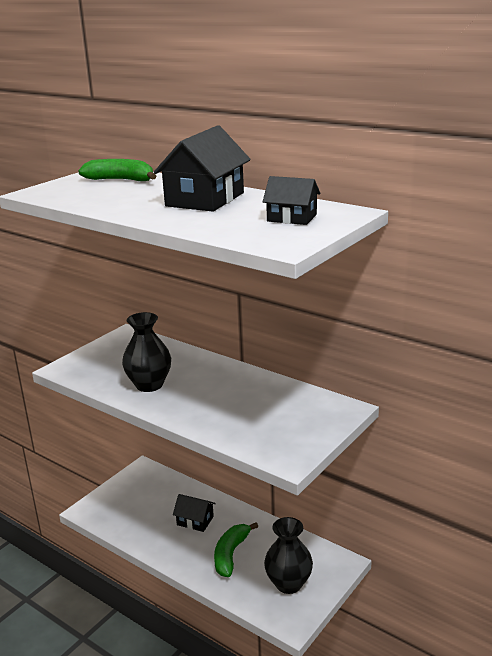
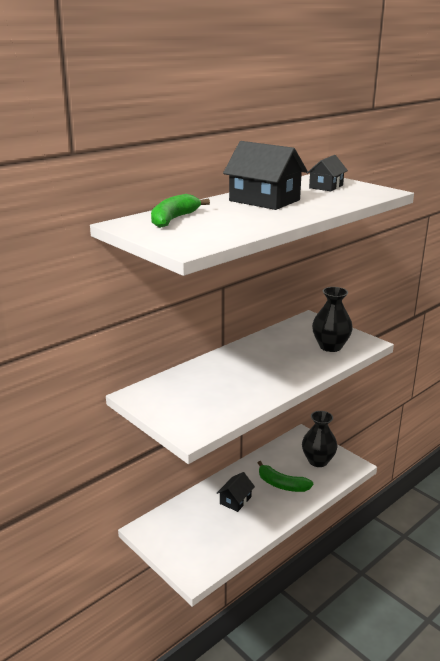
camera: 80 degrees left, 0 degrees up
(149, 385) = (247, 387): black vase -> black vase (330, 346)

